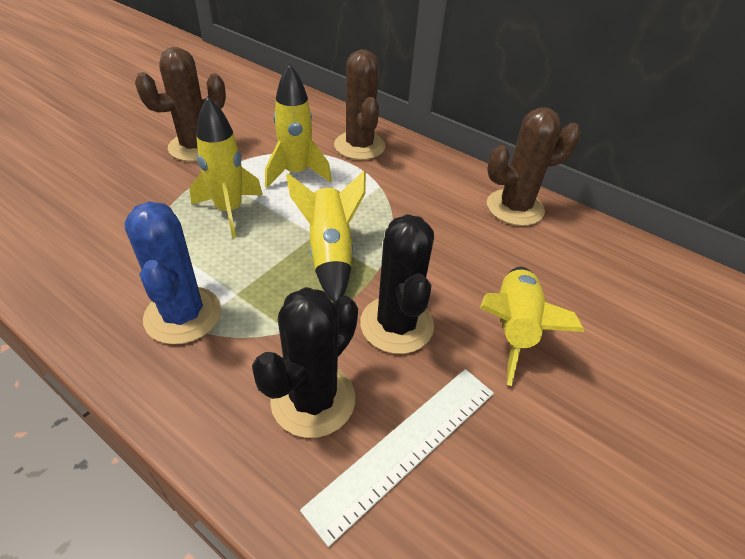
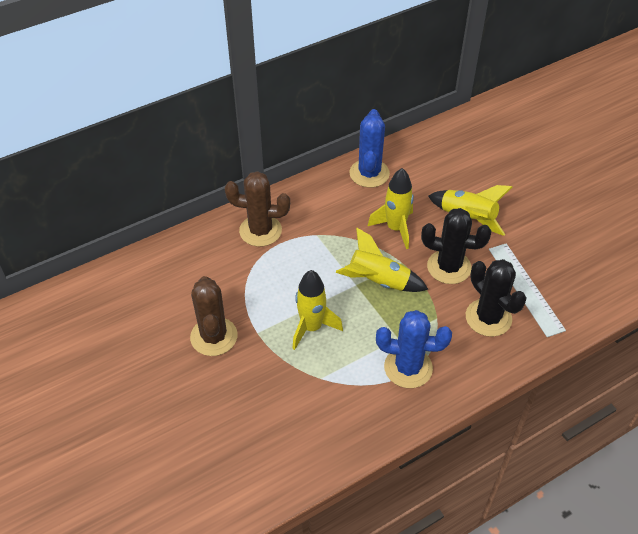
camera: 65 degrees left, 5 degrees up
(296, 173) = (281, 278): yellow rocket -> yellow rocket (395, 228)
(515, 208) = (369, 173): brown cactus -> blue cactus

